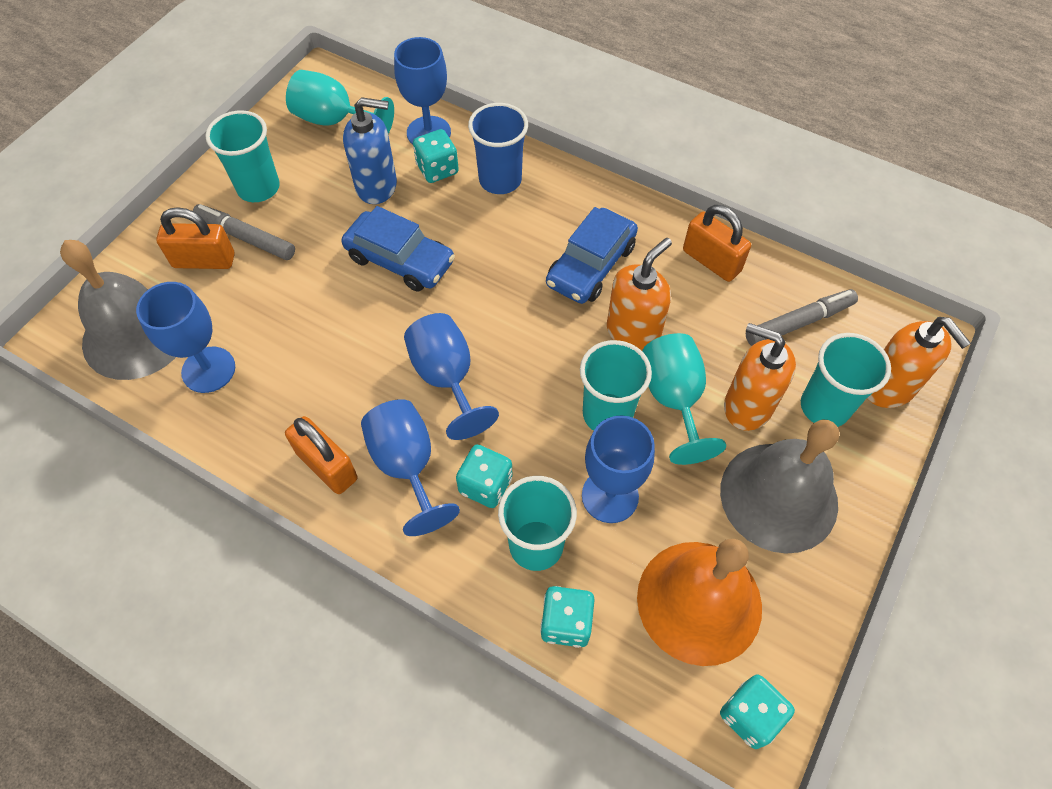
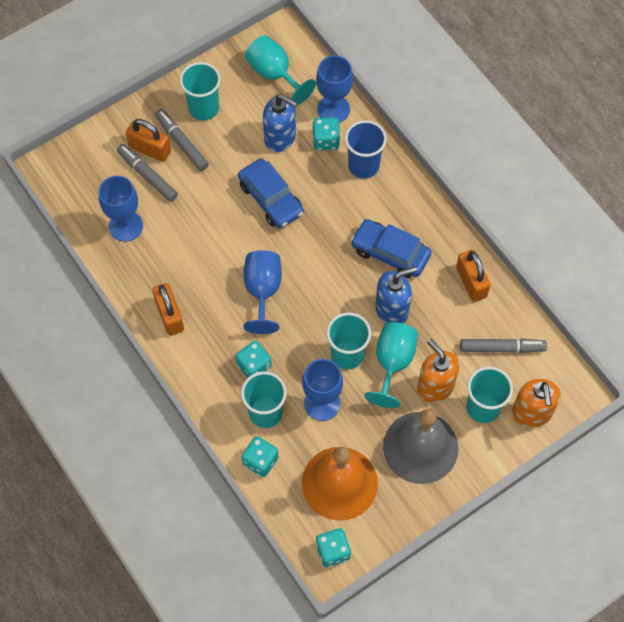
camera: 25 degrees right, 5 degrees up
(136, 334) = (92, 184): grey bell -> none
(214, 293) = (147, 175): none -> grey marker
(407, 466) = (215, 335): blue goblet -> none
(590, 265) = (390, 253): blue car -> blue car turned 60 degrees clockwise
(633, 332) = (392, 310): orange soap dispenser -> blue soap dispenser

